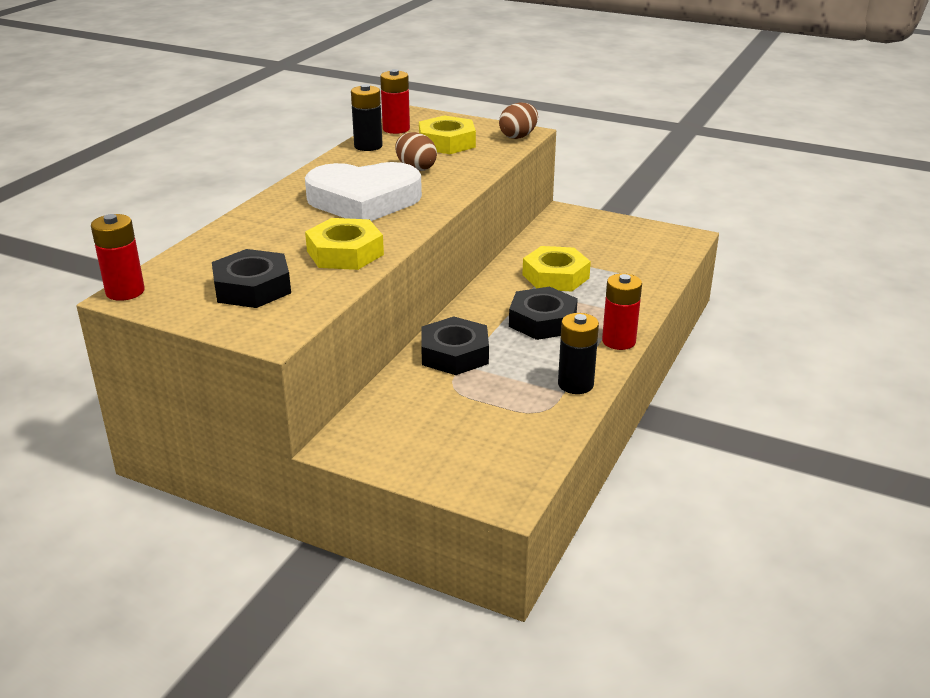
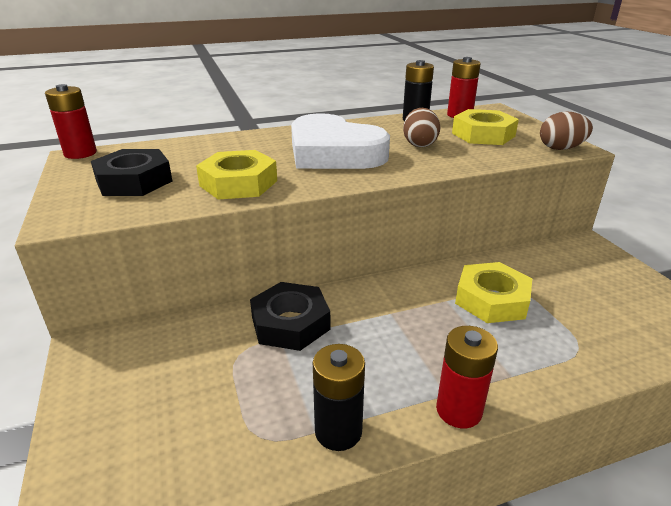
camera: 45 degrees right, 0 degrees up
(543, 321) = (412, 337): black nut -> none

